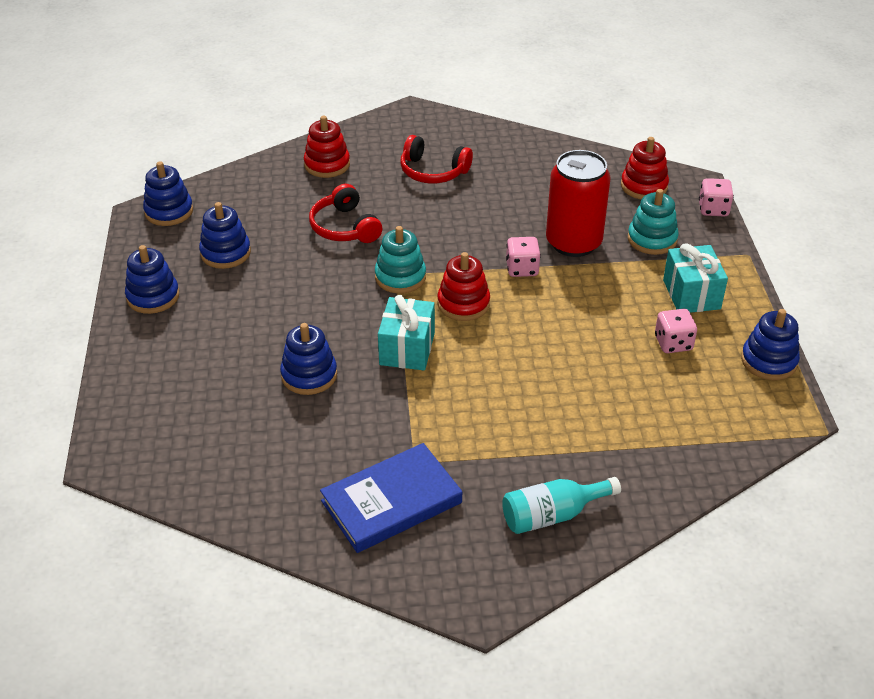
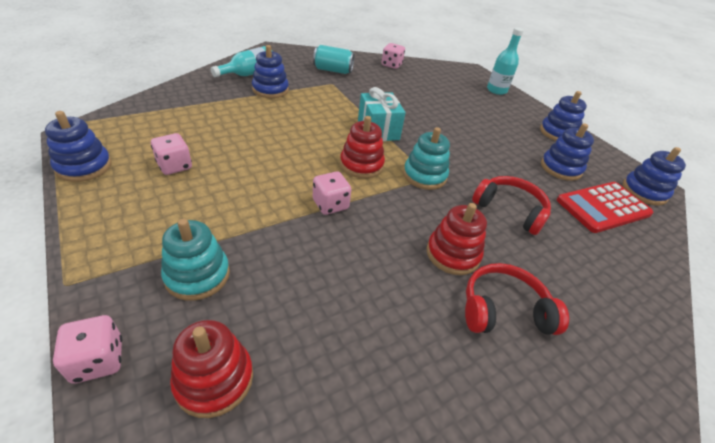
camera: 150 degrees right, 0 degrees up
(131, 394) = (496, 90): none -> turquoise bottle
(242, 209) = (603, 207): none -> red calculator
(261, 502) = (391, 65): none -> pink dice
(309, 375) = (422, 109): blue stacking toy -> blue stacking toy (270, 90)
(327, 164) = (611, 283): red stacking toy -> red stacking toy (452, 254)
(391, 502) = (333, 70): blue book -> turquoise can
(573, 242) = (291, 247): red can -> none
(691, 294) = (152, 214): turquoise gift -> none

